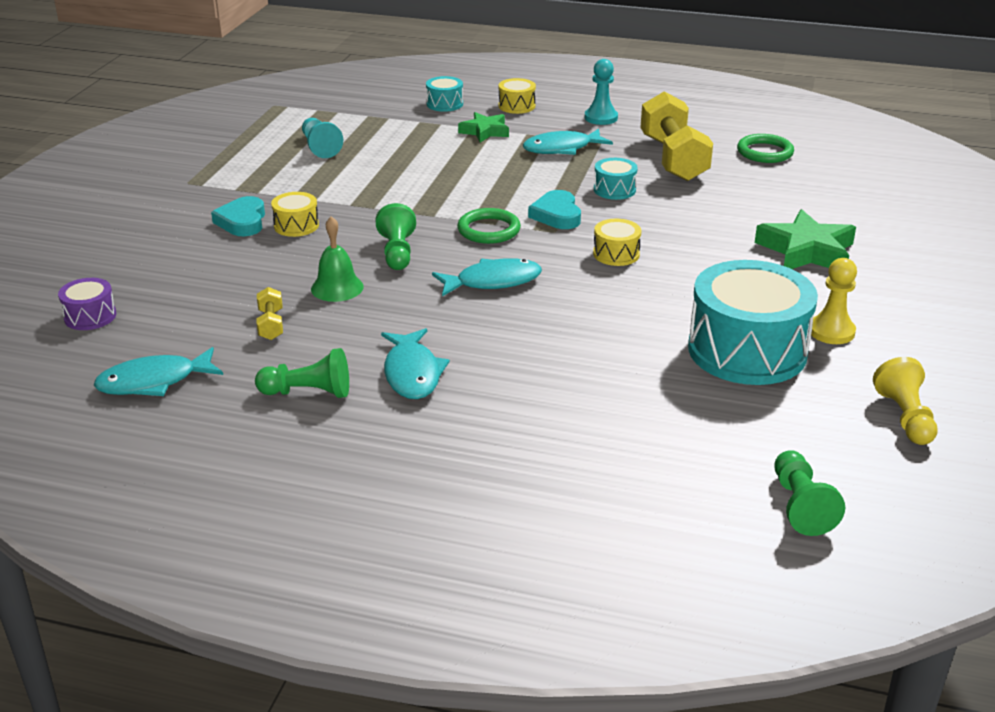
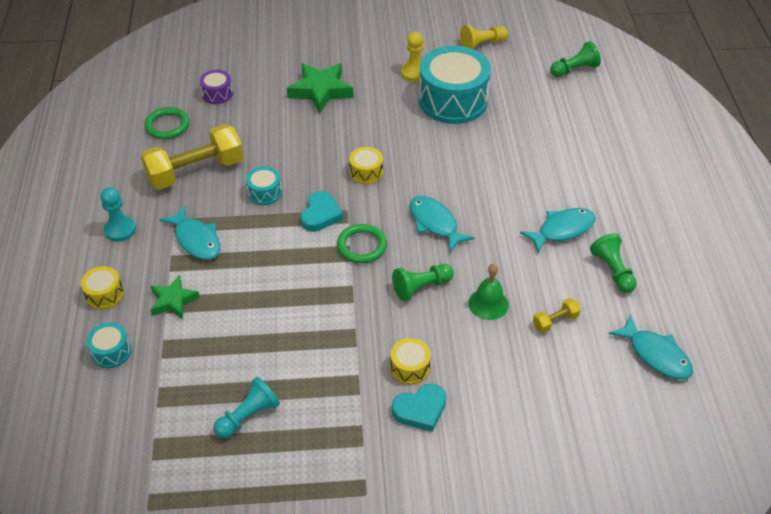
camera: 110 degrees left, 15 degrees up
(90, 316) = (612, 439): purple drum -> purple drum (217, 94)
(557, 215) = (320, 215): turquoise heart -> turquoise heart turned 45 degrees counterclockwise

